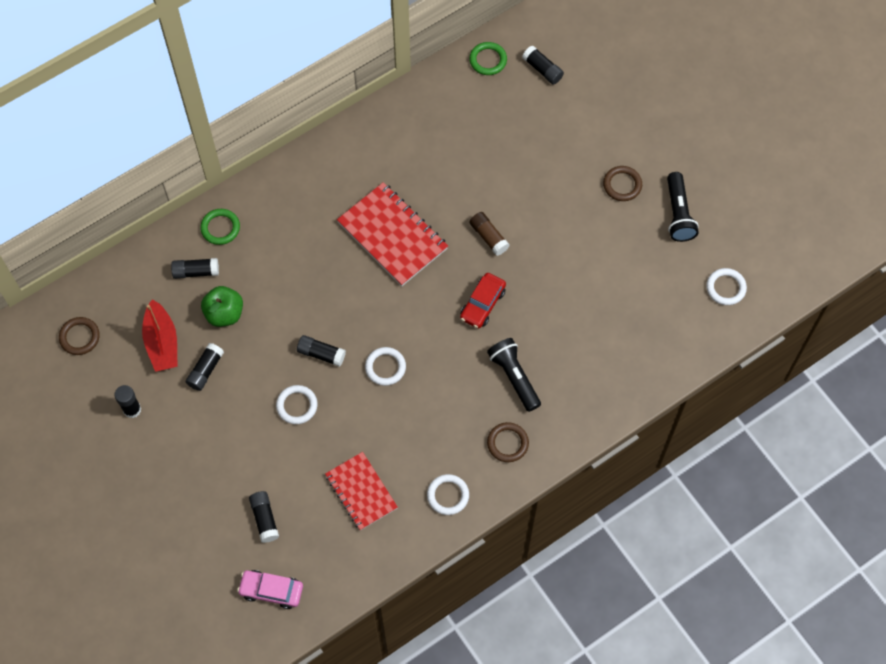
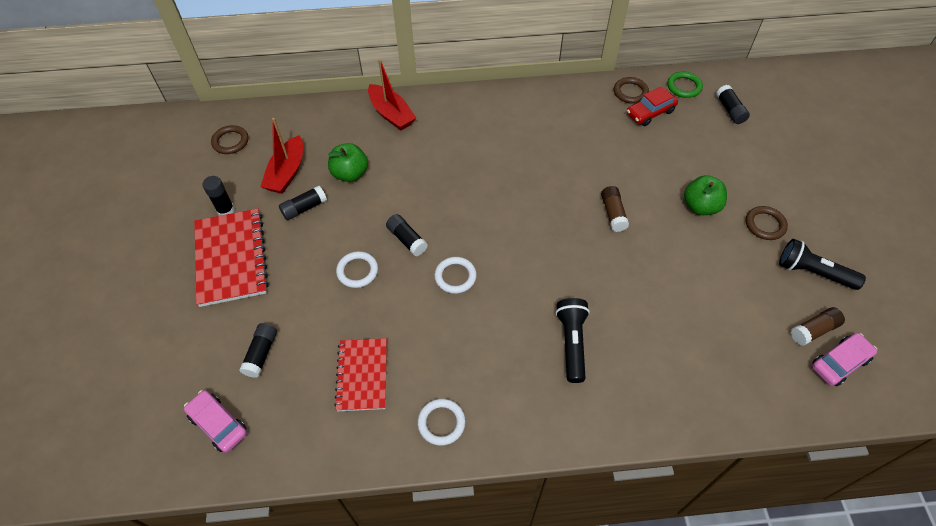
camera: 30 degrees right, 10 degrees down
(196, 272) = (350, 135): black glue stick -> none
(220, 228) = (391, 114): green ring -> red boat
(392, 236) = (527, 177): red notebook -> red notebook (231, 258)
(482, 304) = (577, 265): red car -> red car (650, 113)
(507, 443) = (530, 402): brown ring -> brown ring (630, 92)
(560, 192) = (700, 206): none -> green apple
(678, 214) = (813, 272): black flashlight -> black flashlight turned 90 degrees clockwise
(697, 269) = (813, 330): none -> brown glue stick
(725, 288) = (839, 363): white ring -> pink car

